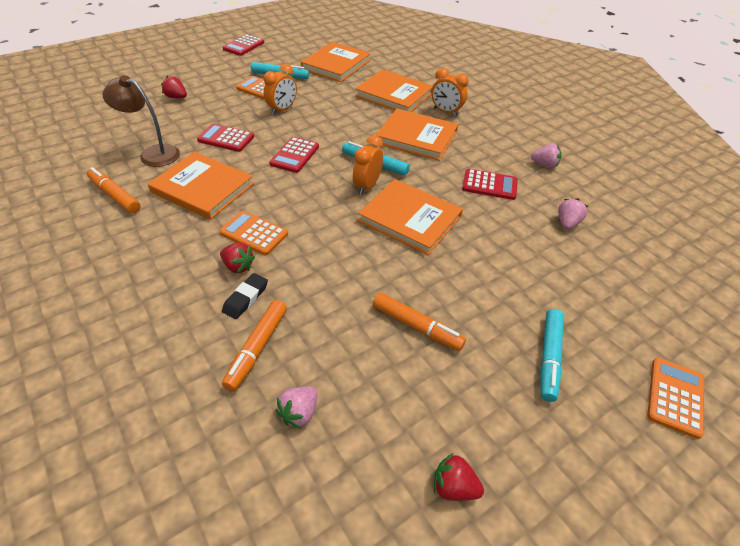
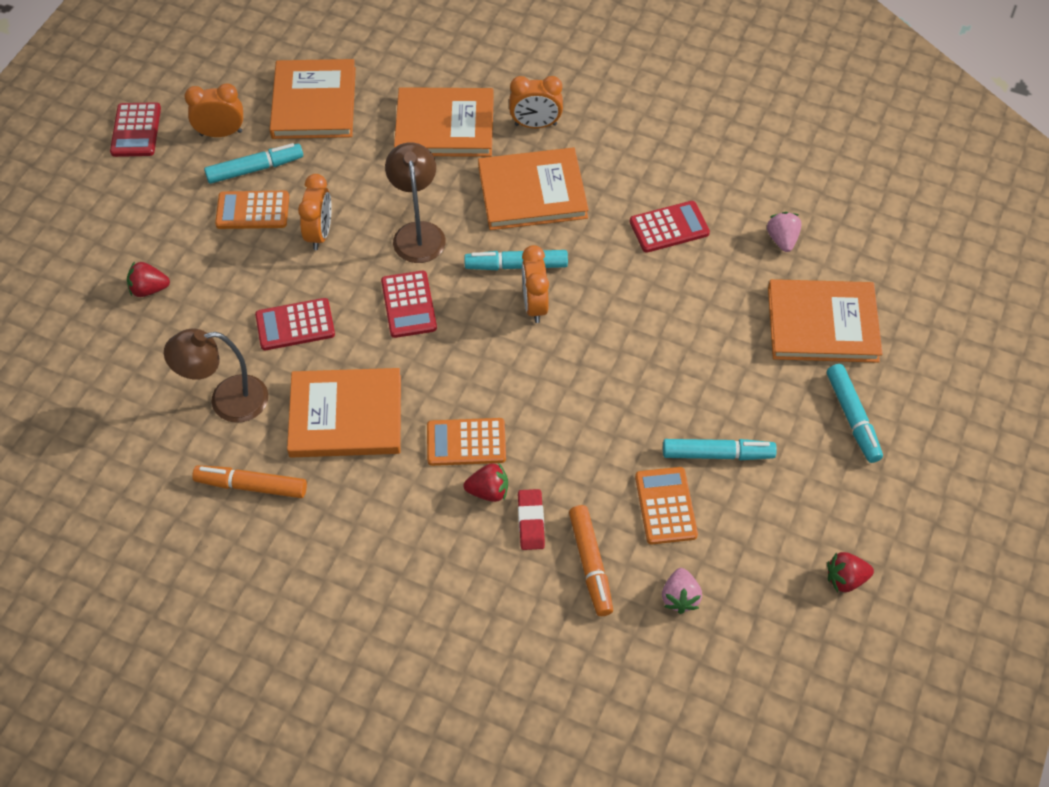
camera: 30 degrees left, 10 degrees up
(245, 298) = (531, 521): black eraser -> red eraser
(280, 59) = (221, 133): none -> orange clock
(333, 129) = (418, 233): none -> brown lamp
(410, 219) = (617, 326): orange book -> orange book (822, 324)
(416, 326) = (717, 454): orange marker -> turquoise marker
(544, 165) = (710, 160): pink strawberry -> none
(675, 397) = (971, 396): orange calculator -> orange calculator (665, 506)

